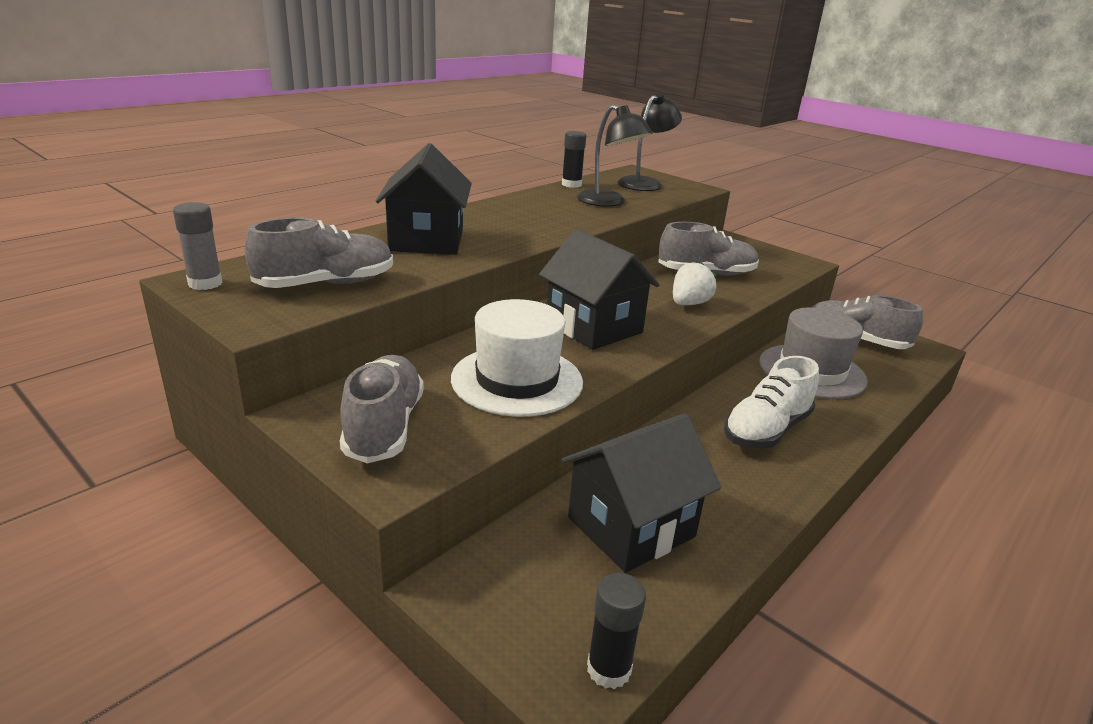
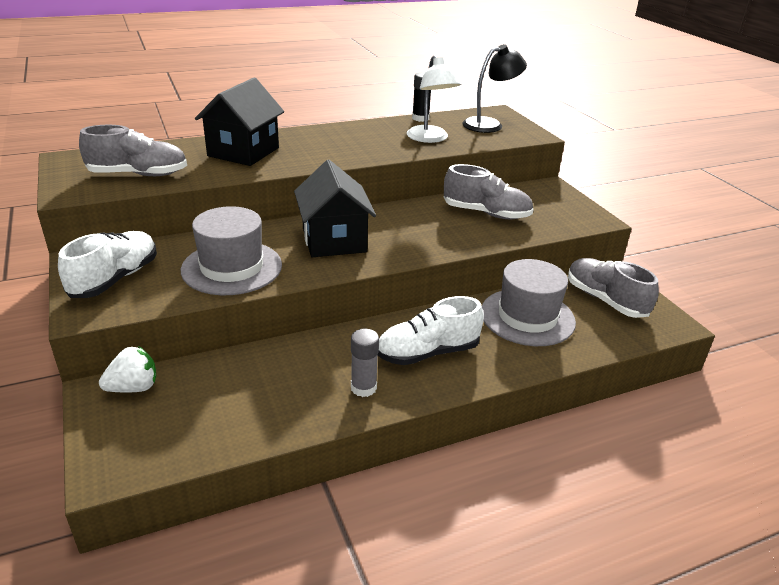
camera: 25 degrees right, 5 degrees up
(205, 283) = (70, 162): grey glue stick -> grey glue stick (363, 388)
(384, 427) = (115, 279): grey shoe -> white shoe
(517, 380) = (232, 267): white hat -> grey hat
(609, 202) = (430, 138): black lamp -> white lamp
(609, 669) = (137, 468): black glue stick -> none
(631, 527) = (246, 390): black house -> none
(689, 304) = (436, 236): white strawberry -> white strawberry (134, 388)

